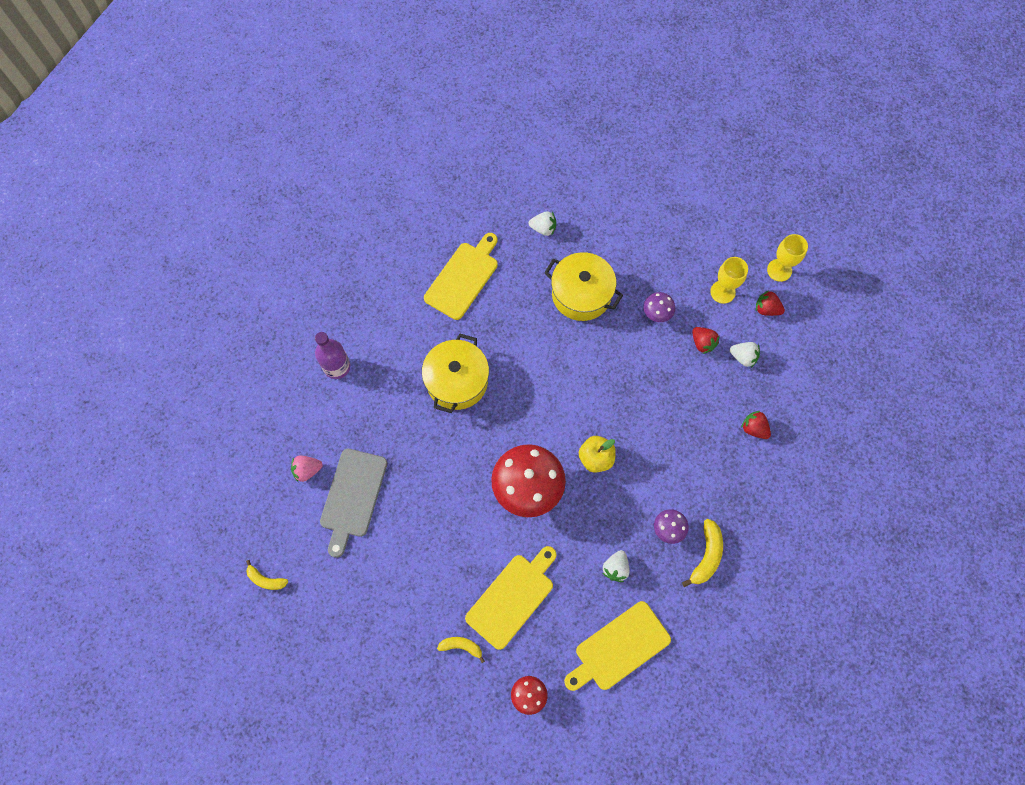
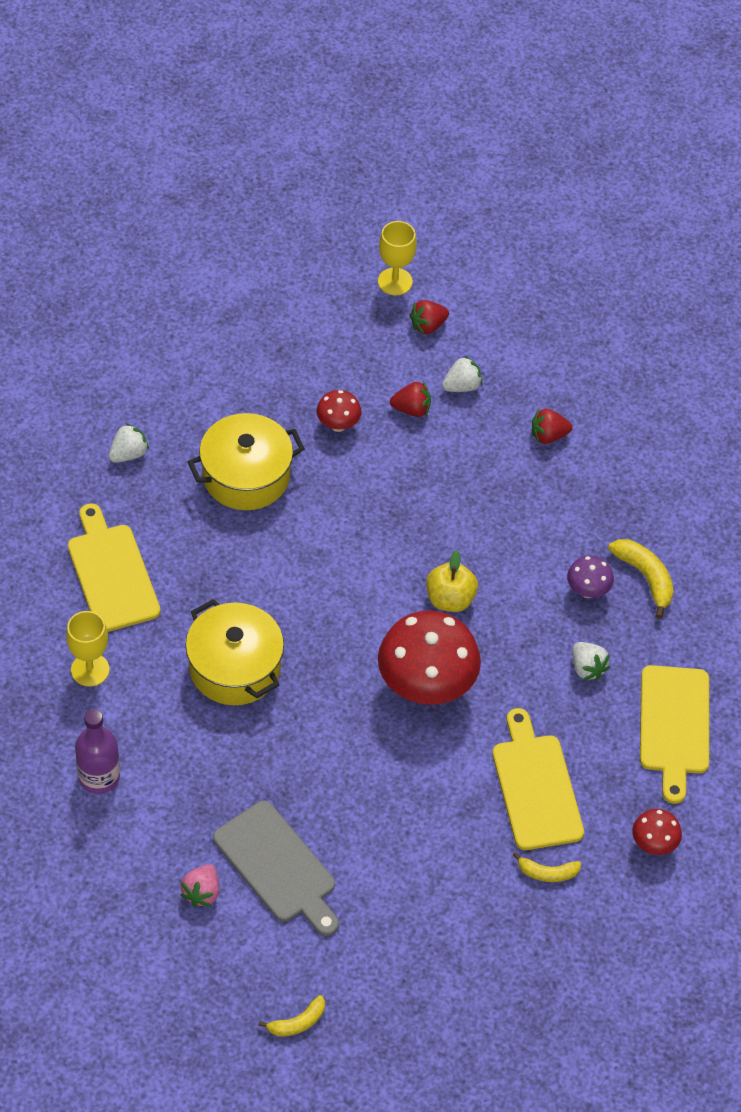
camera: 55 degrees left, 15 degrees down
(461, 646) = (547, 873): yellow banana -> yellow banana turned 135 degrees counterclockwise
(656, 314) = (338, 425): purple mushroom -> red mushroom
(722, 292) = (370, 348): yellow goblet -> yellow goblet (90, 670)

